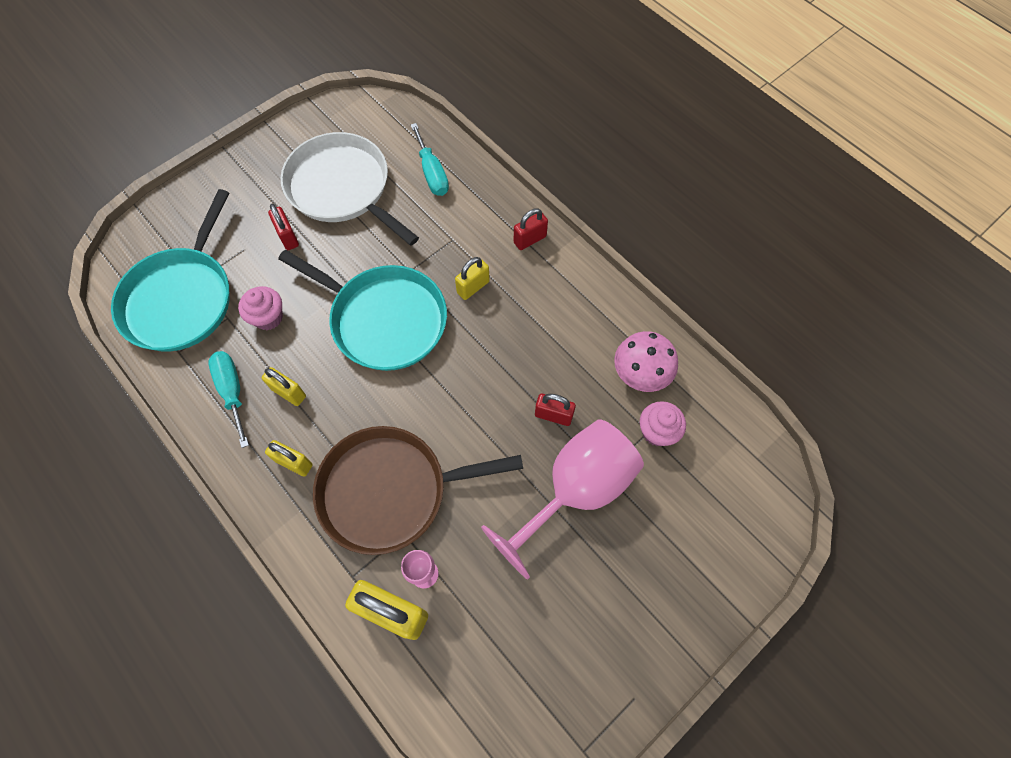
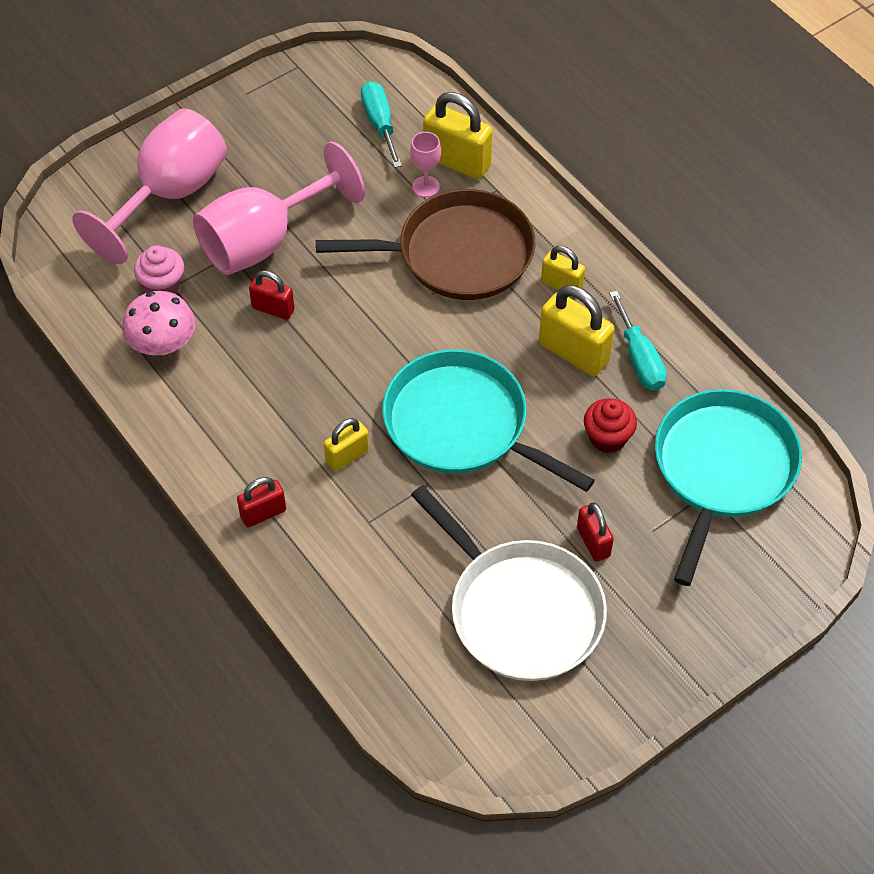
camera: 175 degrees left, 10 degrees down
(268, 317) = (607, 438): pink cupcake -> red cupcake
(289, 392) = (573, 353): yellow padlock -> yellow padlock, size x1.69
(432, 173) = (389, 625): turquoise screwdriver -> turquoise screwdriver (380, 124)
(680, 540) = (169, 194): none -> pink goblet

